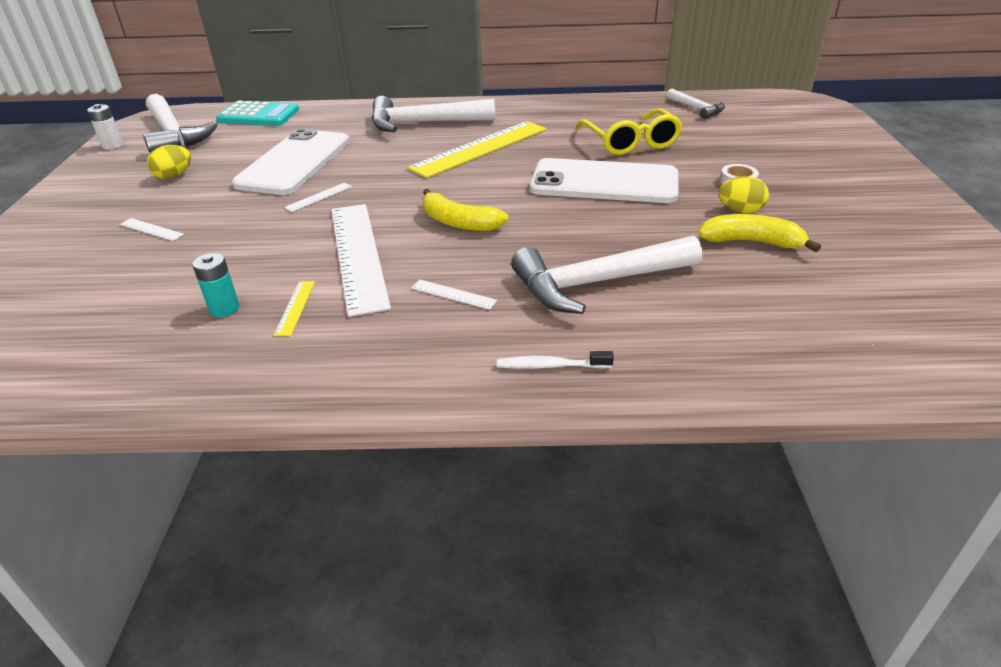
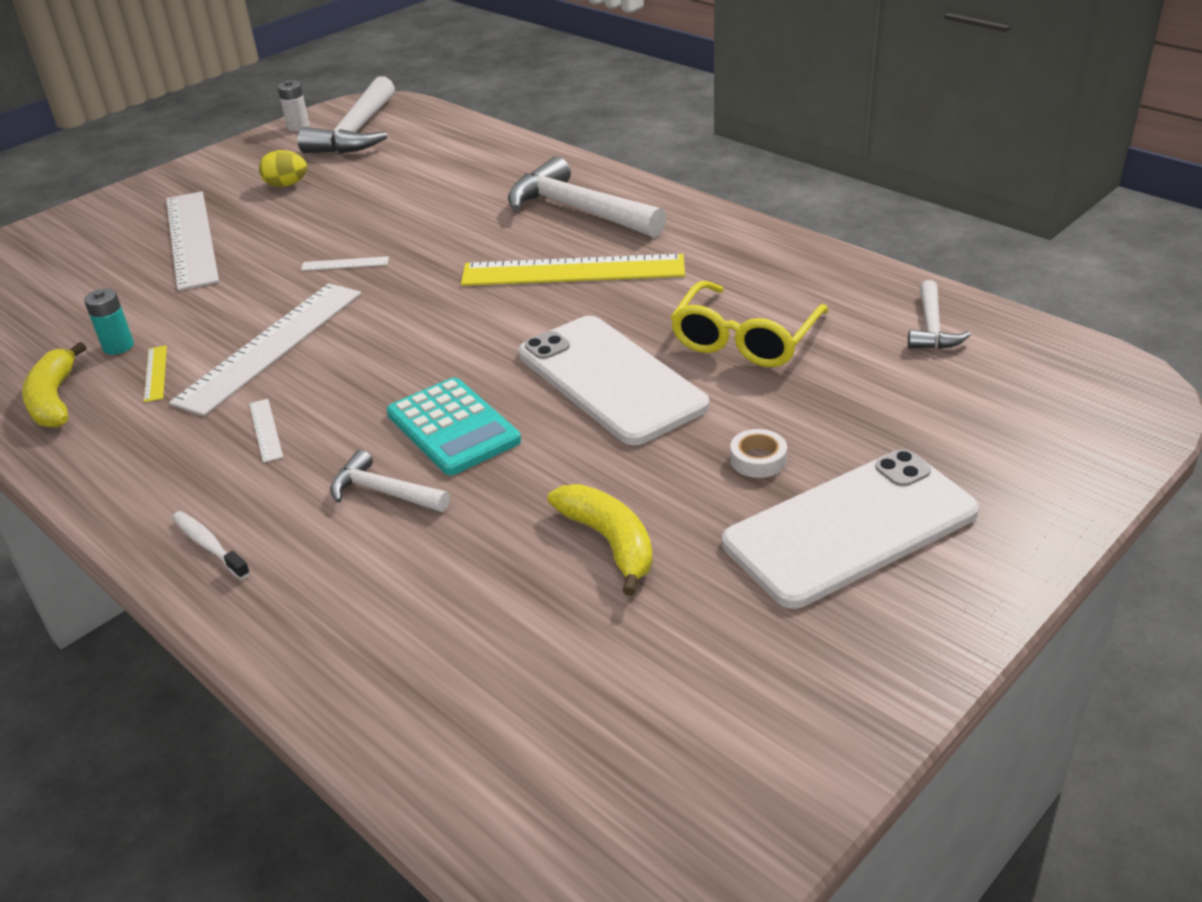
camera: 45 degrees right, 0 degrees up
(151, 229) = (191, 239): white ruler -> white ruler, size x2.49
(258, 115) = (455, 135): turquoise calculator -> turquoise calculator (453, 427)
(294, 162) = (390, 211): white phone -> white phone (850, 527)
(295, 307) = (155, 373): yellow ruler -> yellow ruler turned 60 degrees counterclockwise
(458, 222) = (397, 355): yellow banana -> yellow banana (54, 400)
(596, 283) = (383, 492): white hammer -> white hammer, size x0.53
(740, 211) = (679, 498): yellow egg -> none

